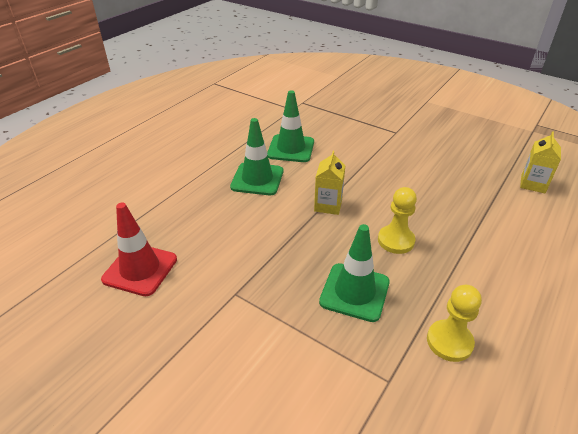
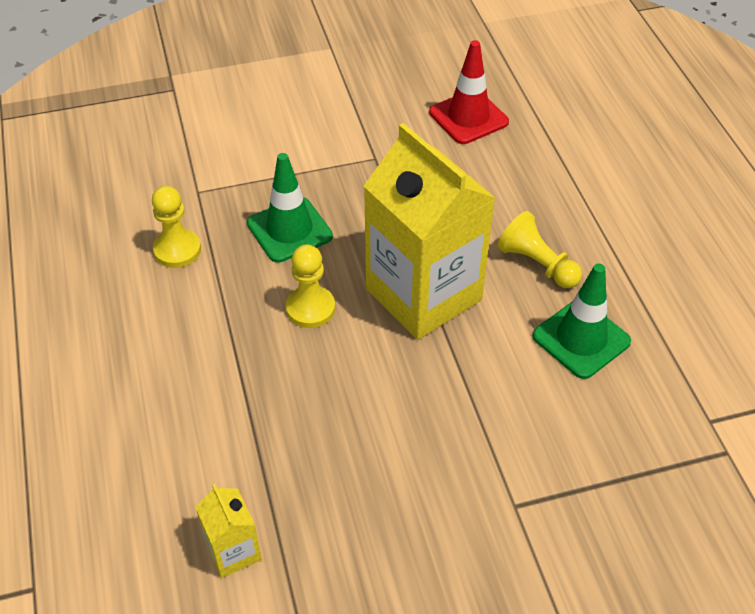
camera: 130 degrees right, 10 degrees up
(257, 179) = (537, 264): green traffic cone -> yellow pawn
(328, 205) = (423, 294): yellow carton -> yellow carton, size x2.32

